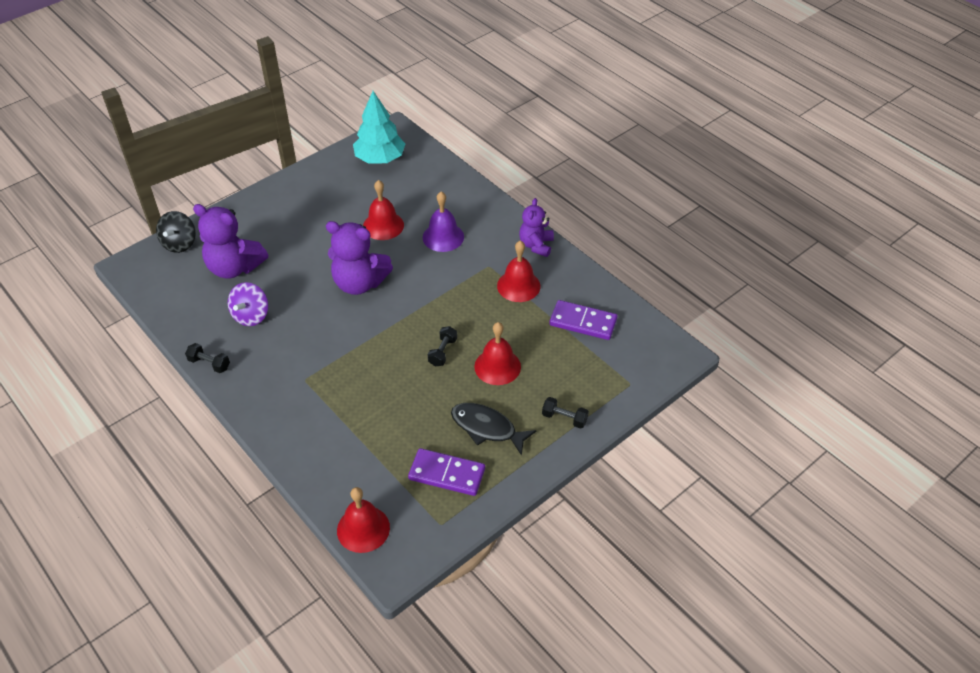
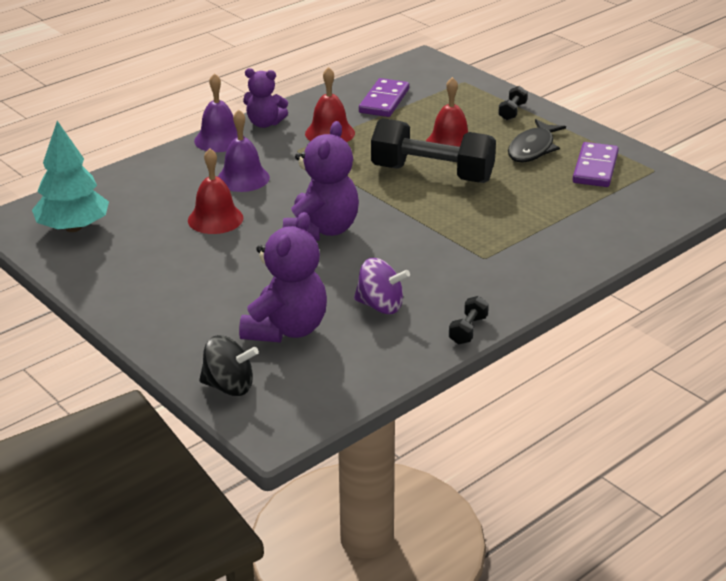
camera: 90 degrees left, 15 degrees down
(363, 529) = (675, 209): red bell -> none
(442, 352) = (432, 174): black dumbbell -> black dumbbell, size x2.47
(507, 220) = (219, 140): none -> purple bell

